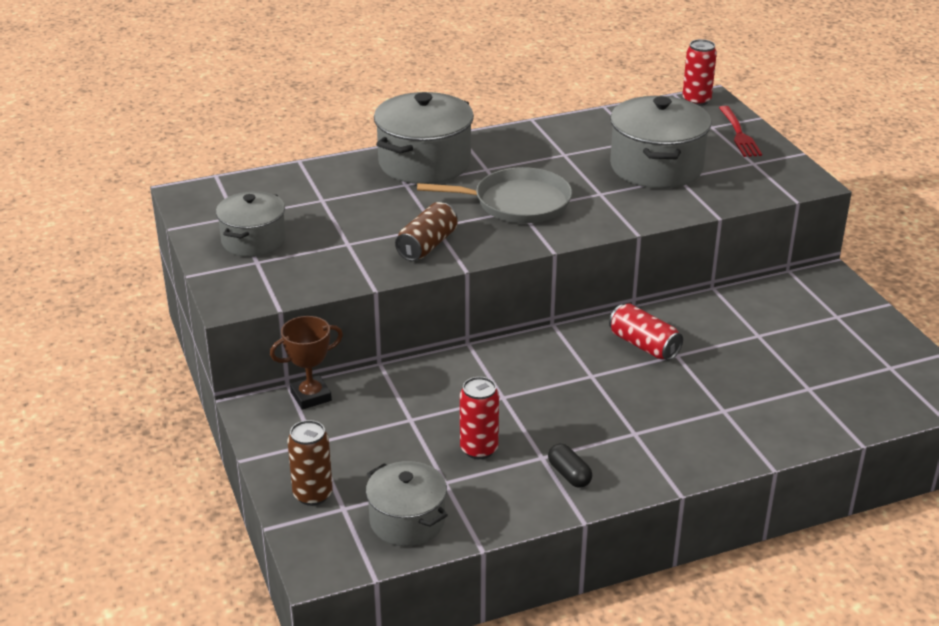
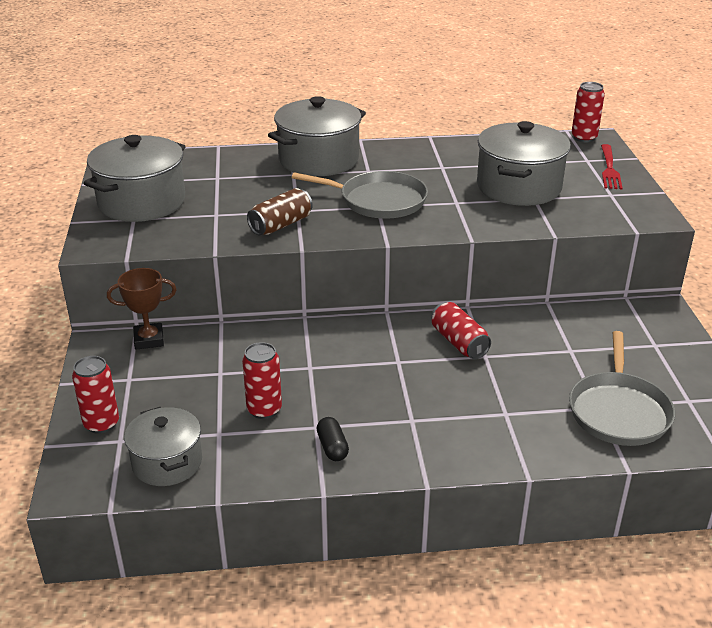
camera: 15 degrees right, 0 degrees up
(253, 241) = (142, 202): grey pot -> grey pot, size x1.58
(313, 494) = (101, 424): brown can -> red can
(830, 389) = (619, 411): none -> grey pan

